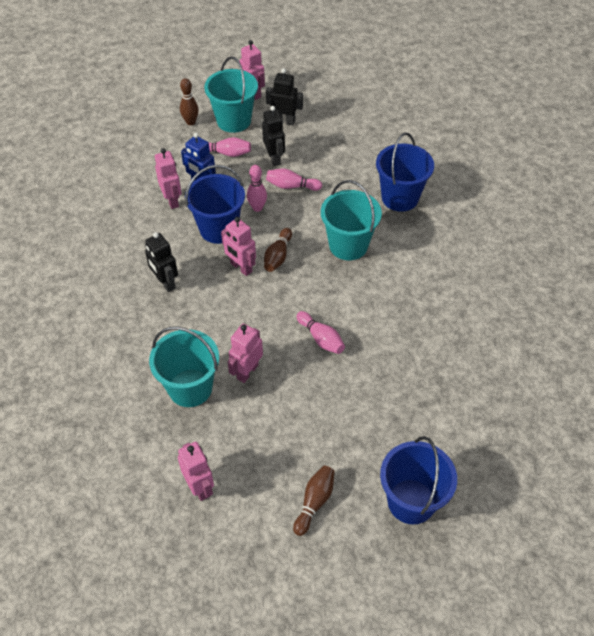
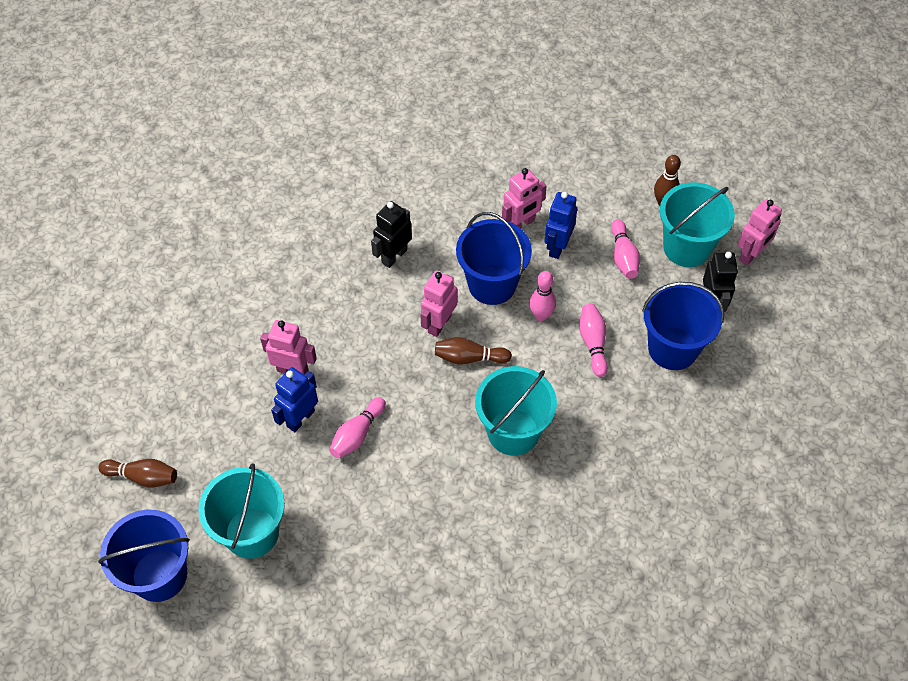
camera: 75 degrees right, 5 degrees up
(190, 388) = (259, 322): turquoise bucket -> turquoise bucket (252, 532)
(200, 487) = (143, 366): pink robot -> none
(274, 158) = (636, 311): black robot -> none
(294, 374) = (300, 418): none -> blue robot
(400, 198) = (621, 477): blue bucket -> blue bucket (673, 348)

